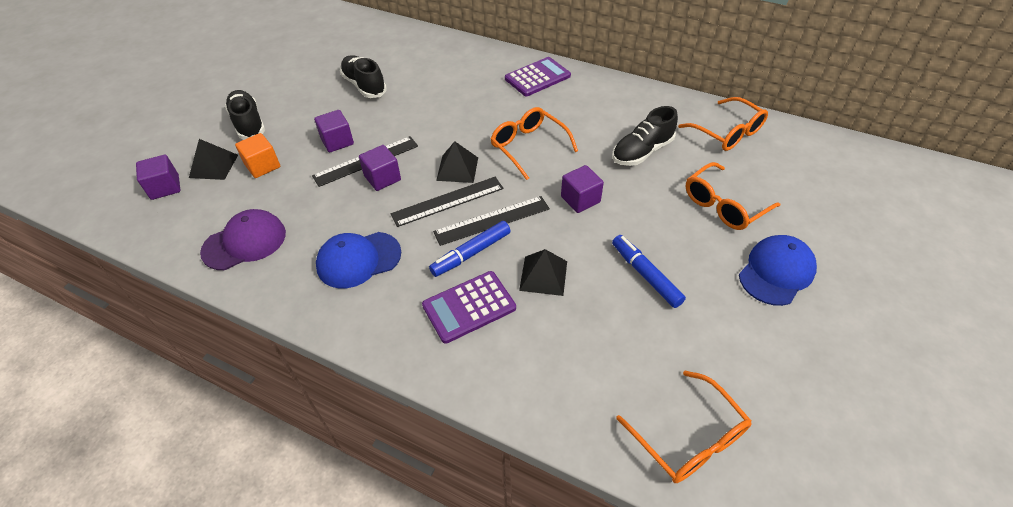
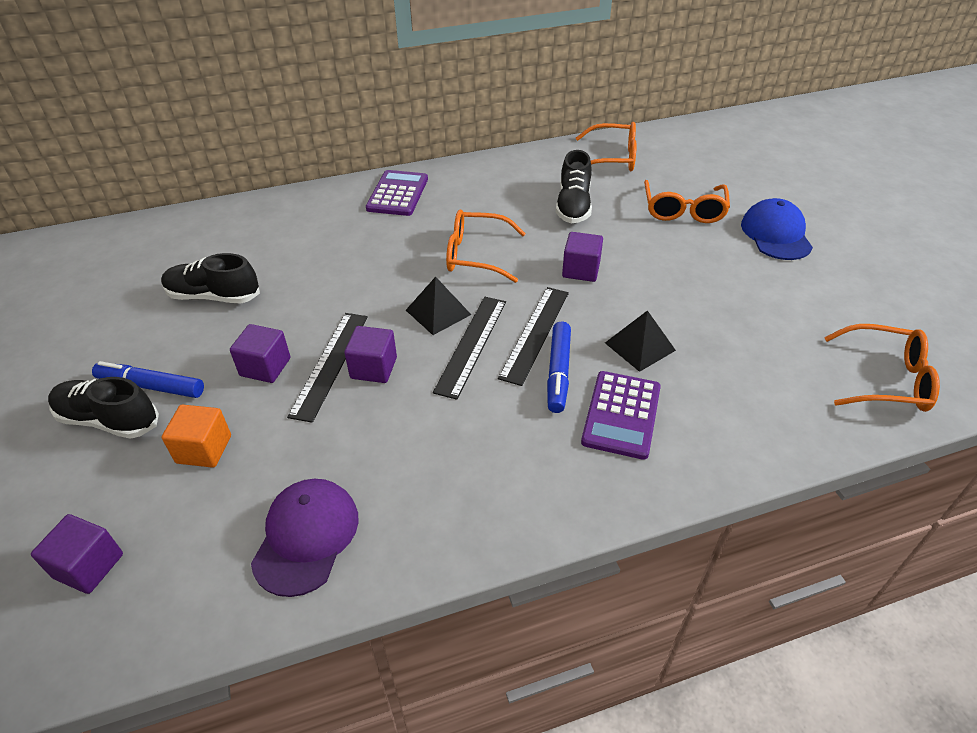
camera: 45 degrees left, 5 degrees down
(214, 166) = (130, 494): black pyramid -> none
(358, 260) = (463, 455): blue cap -> none
(645, 275) = (706, 293): blue marker -> blue marker (151, 386)

